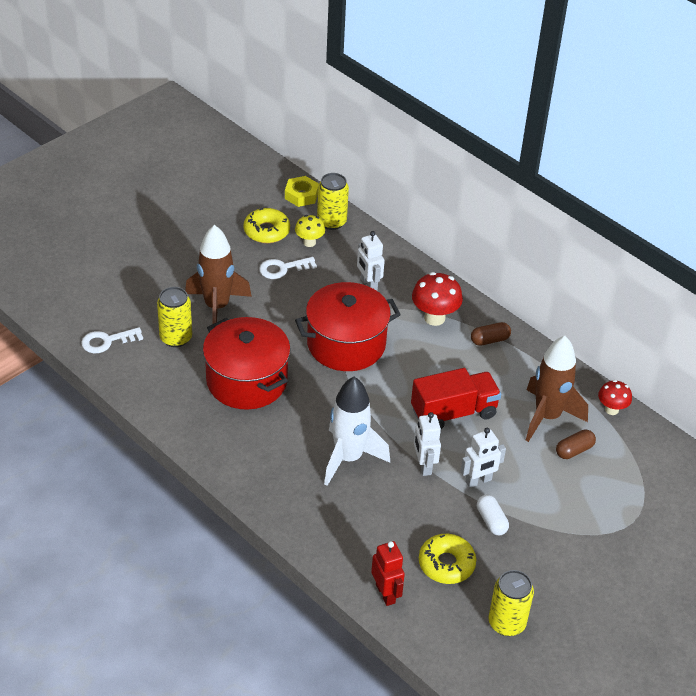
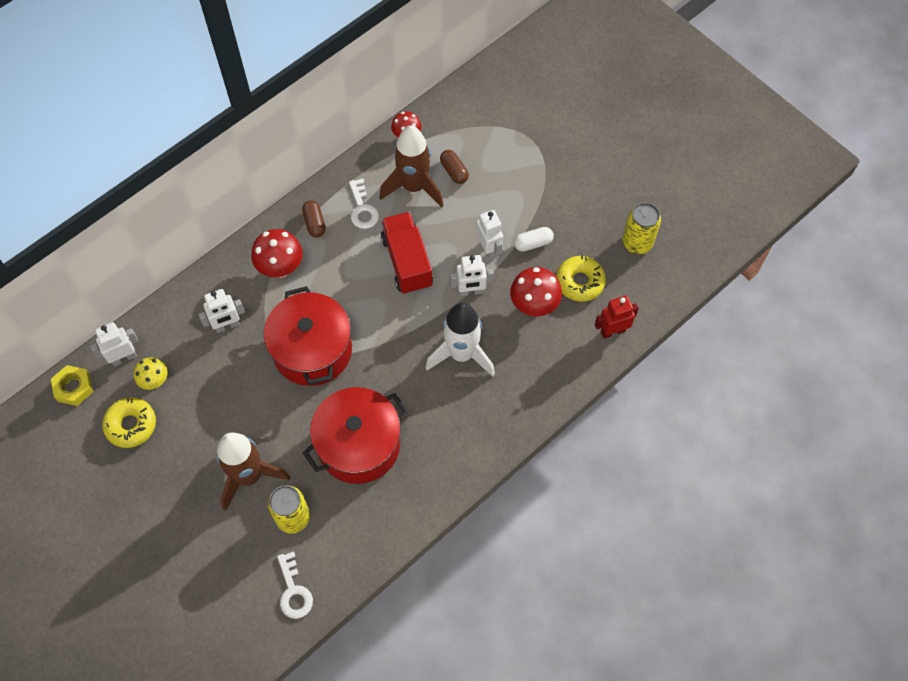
camera: 85 degrees left, 20 degrees up
(283, 268) = (194, 409): white key -> white key (362, 209)
(331, 222) = (124, 357): yellow can -> white robot
(411, 521) = (534, 306): none -> red mushroom

